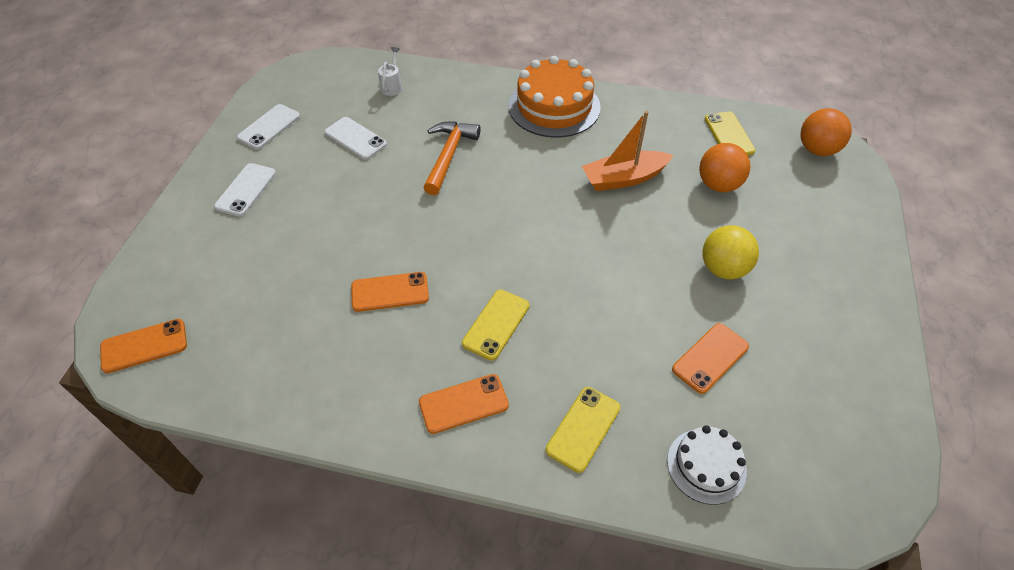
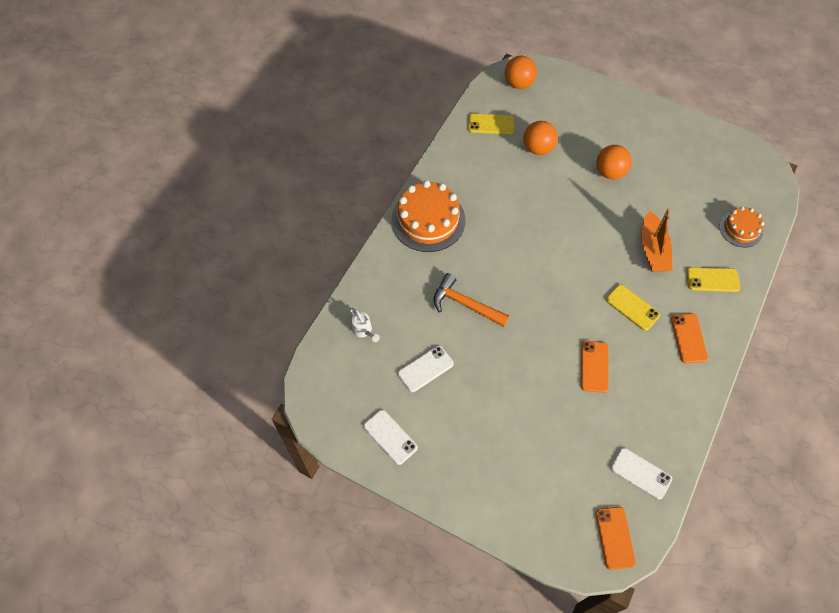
camera: 75 degrees left, 10 degrees up
(246, 190) = (466, 460): white phone -> white phone (640, 473)
(392, 86) = (364, 331): white watering can -> white watering can turned 150 degrees counterclockwise
(583, 428) = (712, 280): yellow phone -> yellow phone turned 45 degrees counterclockwise
(624, 178) = (518, 199): orange boat -> orange boat (653, 249)
(706, 466) = (741, 229): white cake -> orange cake
(710, 358) = (674, 202): orange phone -> none
(723, 269) = (610, 172): yellow ball -> orange ball

